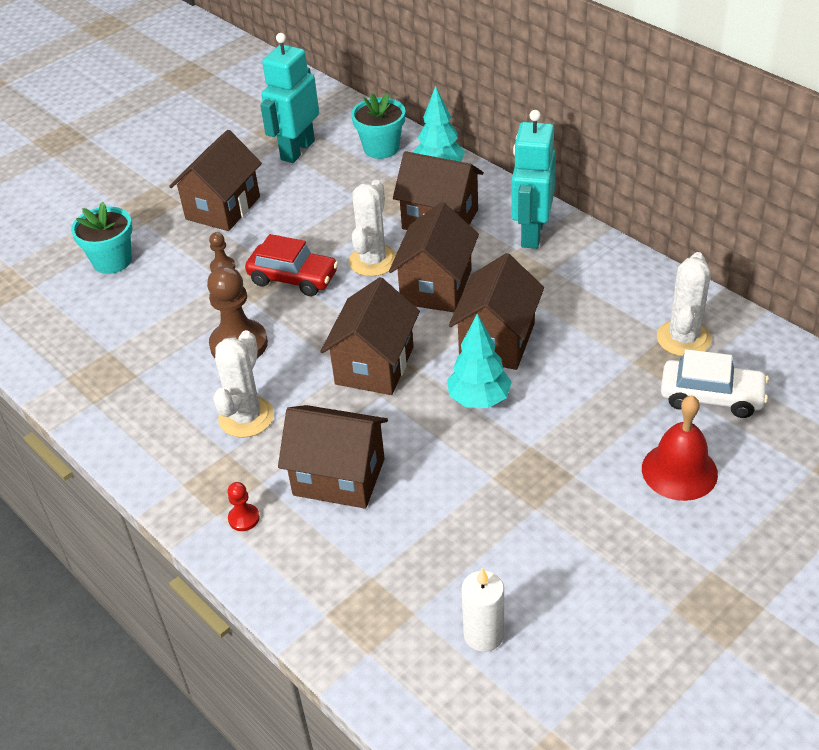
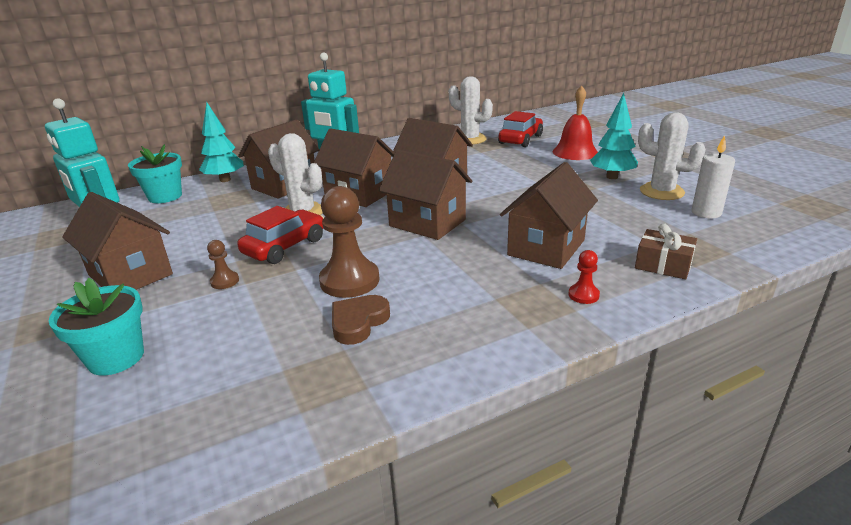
camera: 75 degrees left, 15 degrees down
(173, 372) = (358, 322): none -> brown heart
(246, 417) = (453, 284): white cactus -> white cactus (661, 192)
(321, 584) = (663, 265): none -> brown gift
(479, 399) = (488, 192): turquoise tree -> turquoise tree (612, 177)
(711, 397) = (520, 139): white car -> red car

